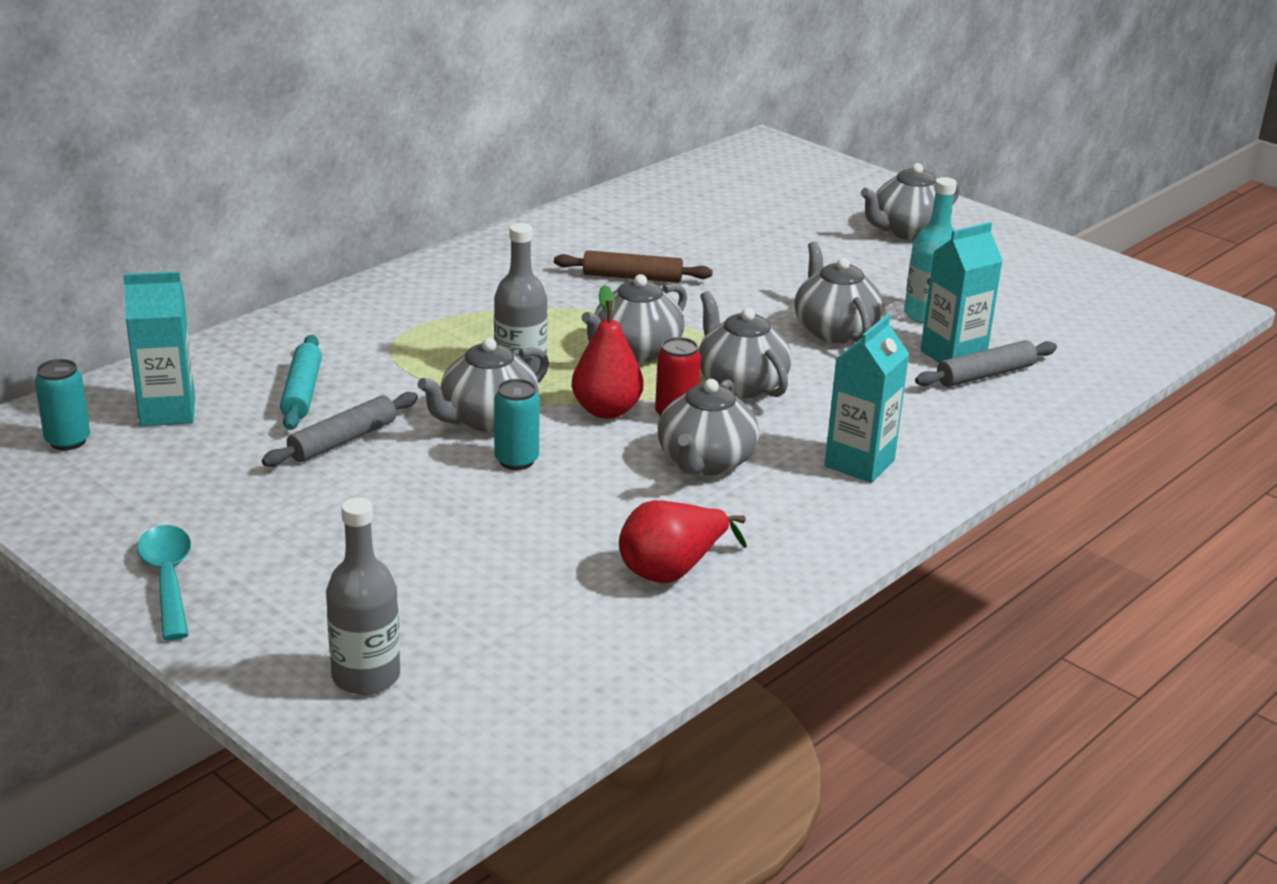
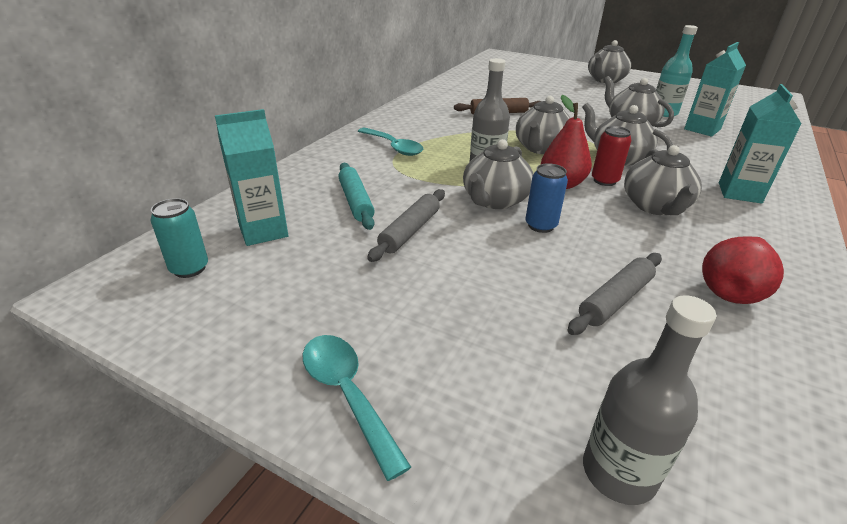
camera: 15 degrees left, 5 degrees up
(412, 318) = (394, 147): none -> turquoise spoon
(516, 460) = (540, 225): turquoise can -> blue can
(985, 375) = (730, 136): grey rolling pin -> grey rolling pin (615, 300)

